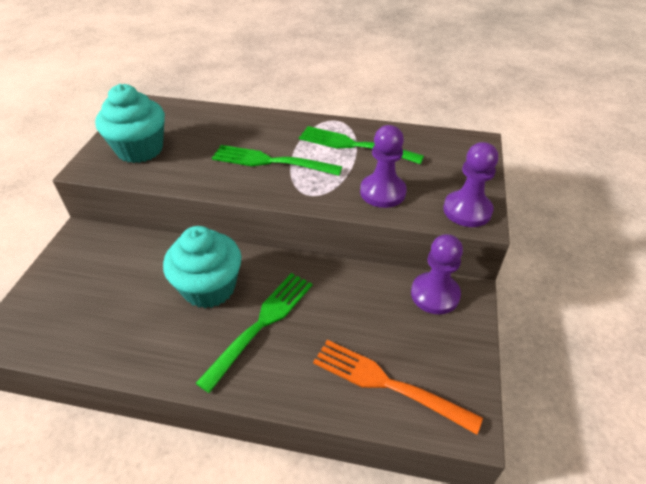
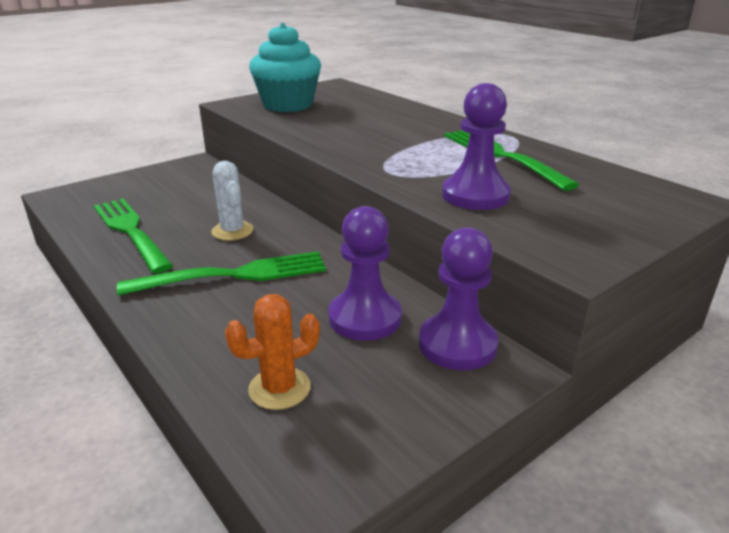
camera: 40 degrees right, 15 degrees down
(209, 288) = (232, 231): turquoise cupcake -> white cactus
(272, 161) = (389, 141): green fork -> green fork (131, 232)
(388, 384) = (279, 388): orange fork -> orange cactus
(467, 210) = (569, 246): purple pawn -> purple pawn (365, 318)

